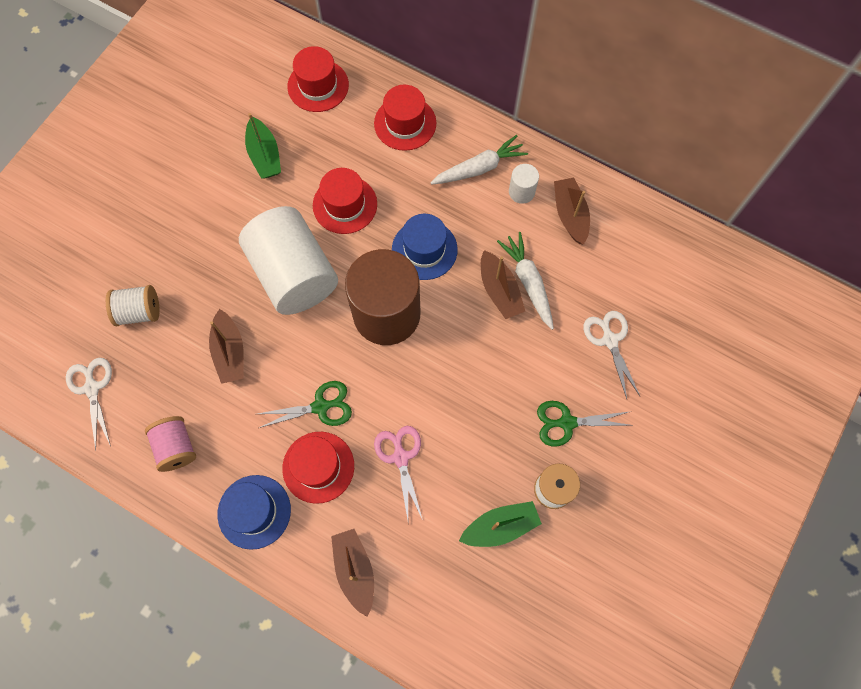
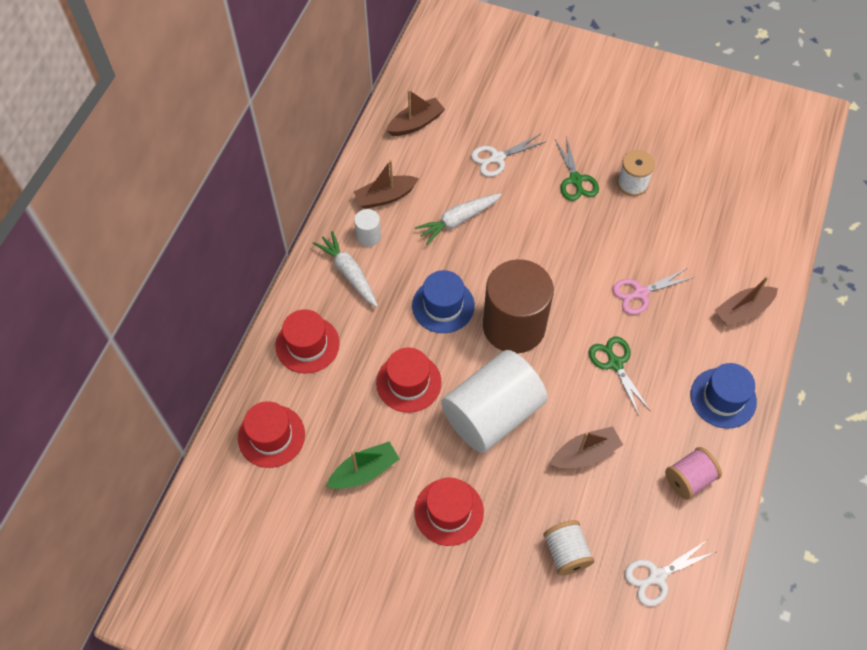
camera: 100 degrees left, 10 degrees down
(318, 467) = (668, 355): red hat -> red hat (449, 511)
(499, 290) = (470, 241): brown boat -> brown boat (416, 123)
(500, 526) = (673, 215): green boat -> none

